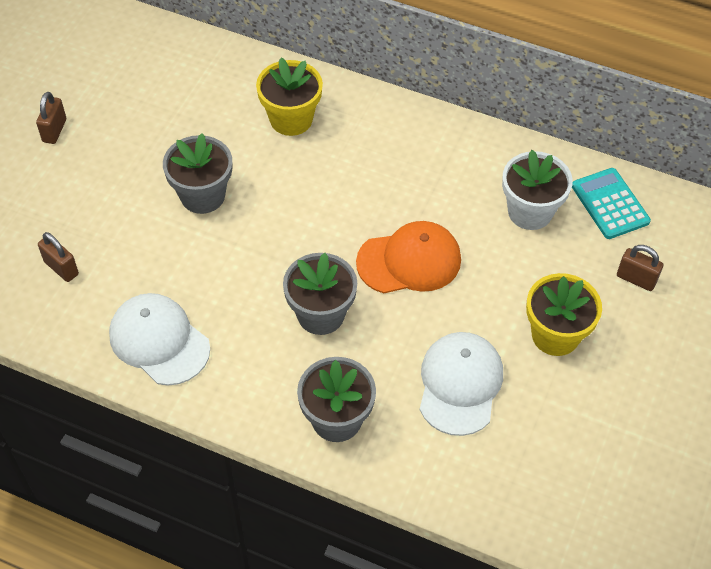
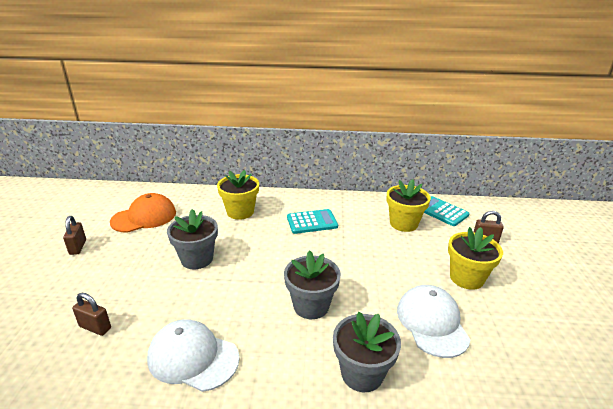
camera: 20 degrees left, 25 degrees down
(390, 169) = (312, 222): none -> turquoise calculator
(409, 261) = (351, 262): orange cap -> orange cap (144, 217)
(530, 211) = (403, 223): white flower pot -> yellow flower pot

